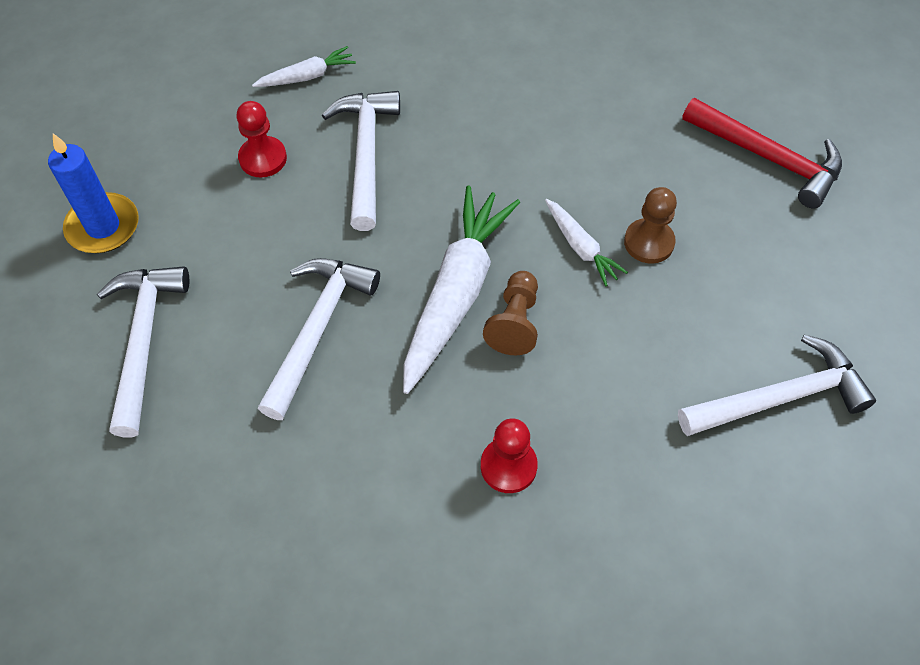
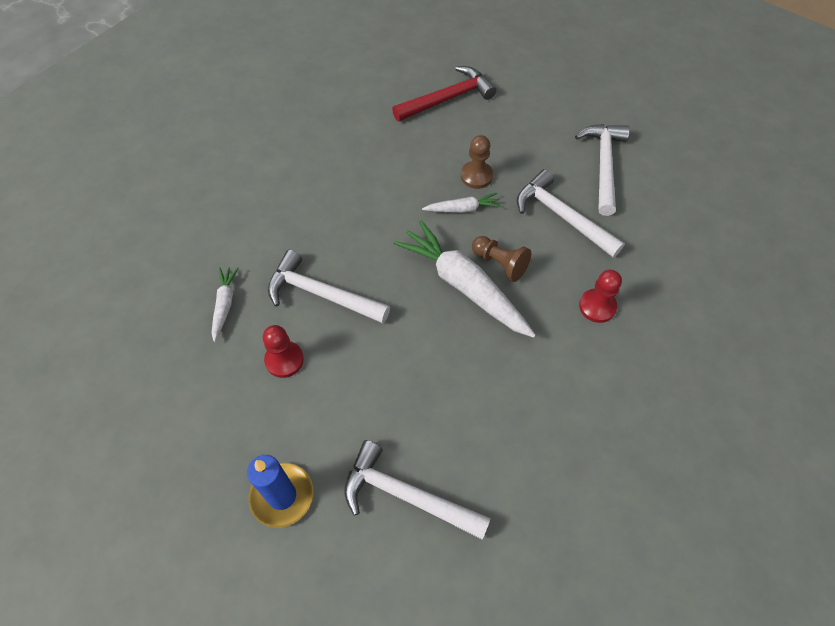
camera: 65 degrees left, 0 degrees up
(317, 329) = (452, 375): white hammer -> white hammer (562, 216)

